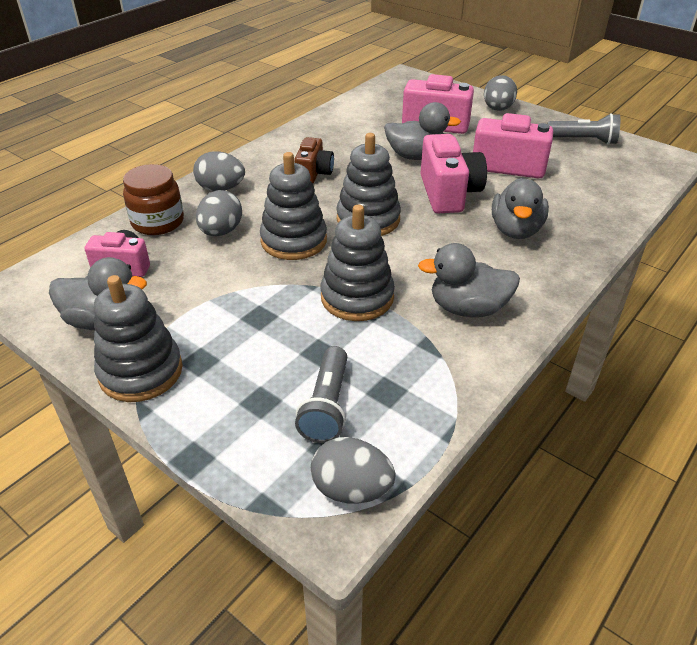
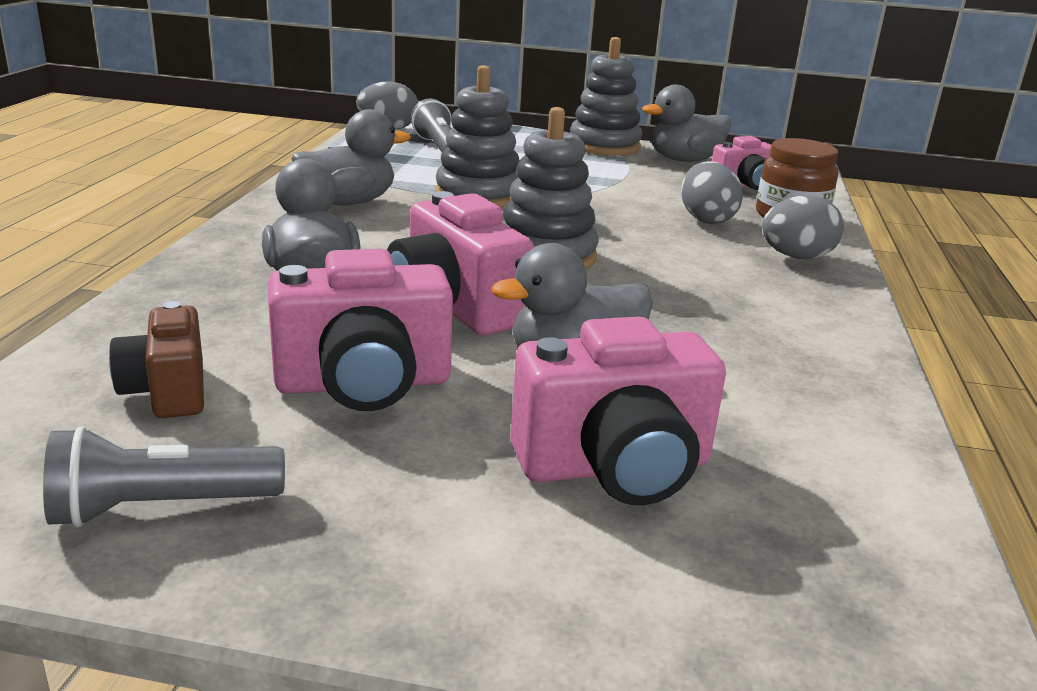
camera: 150 degrees right, 15 degrees down
(294, 240) = (610, 224): grey stacking toy -> none
(314, 173) = (708, 298): brown camera -> brown camera (167, 391)
(497, 109) = (477, 582): grey egg -> none

